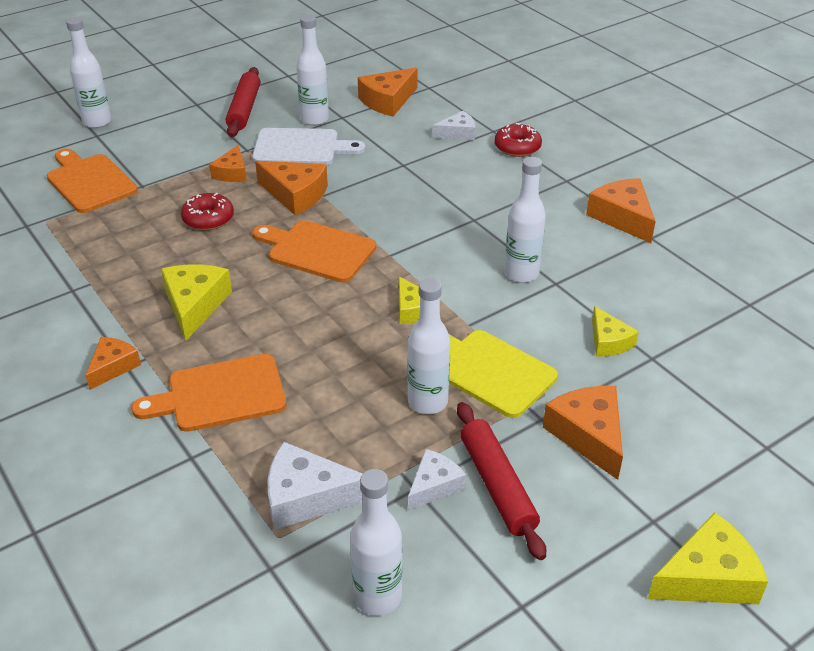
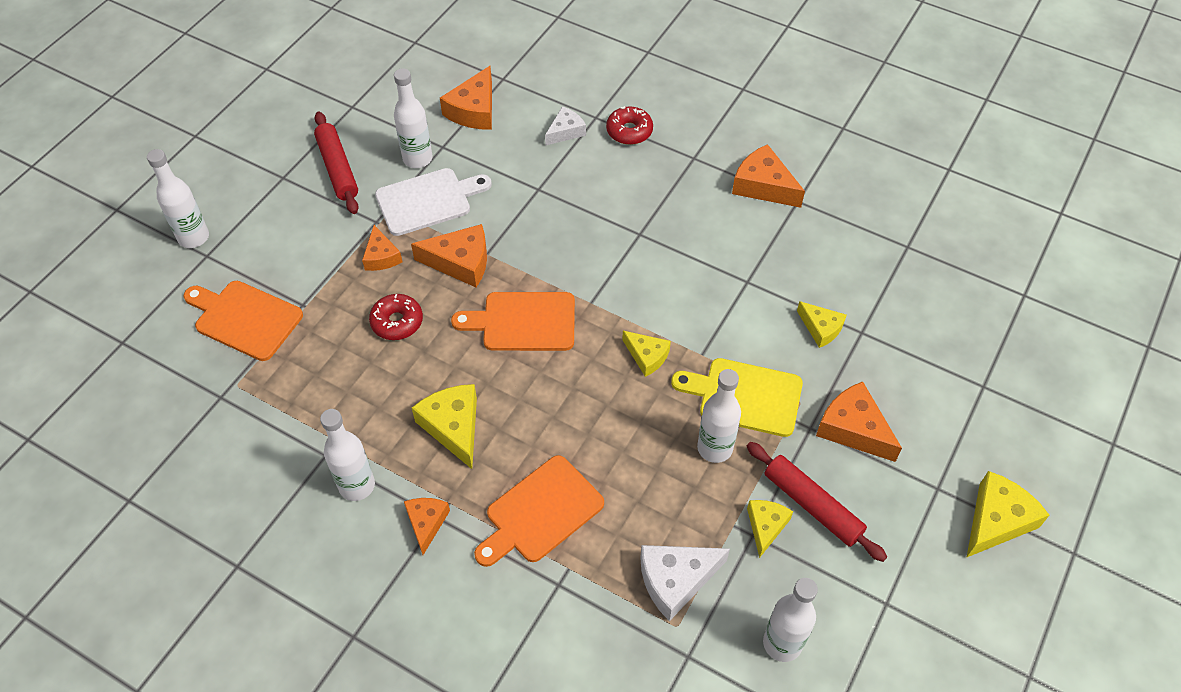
camera: 25 degrees left, 15 degrees up
(434, 486) = (766, 526): white cheese -> yellow cheese
(521, 273) = (714, 282): white bottle -> white bottle (357, 486)

